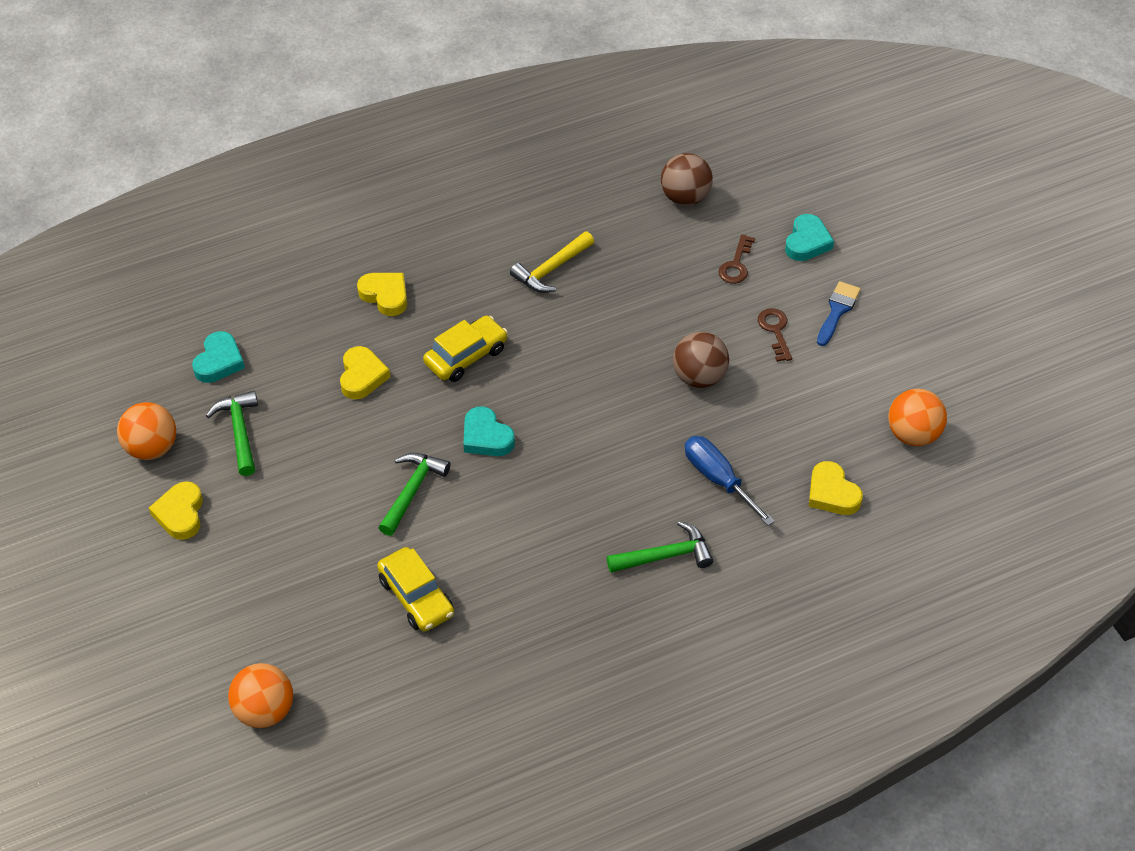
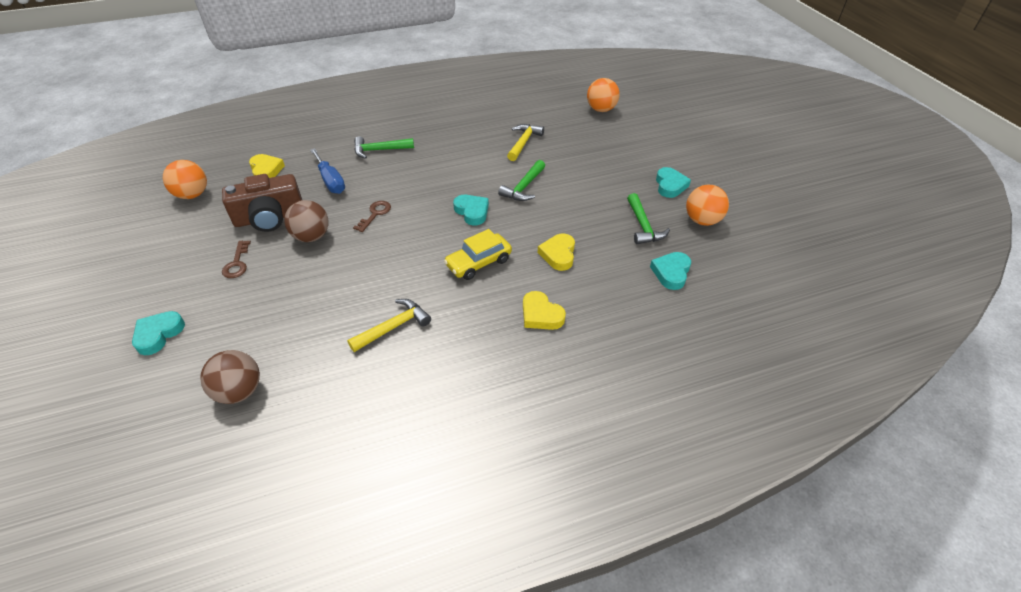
camera: 175 degrees left, 5 degrees down
(180, 514) = (670, 185): yellow heart -> turquoise heart
(416, 597) = (523, 143): yellow car -> yellow hammer
(736, 265) = (233, 318): brown key -> brown key (375, 214)
(774, 403) = (269, 218): none -> brown camera
(837, 310) = (179, 274): blue brush -> none

